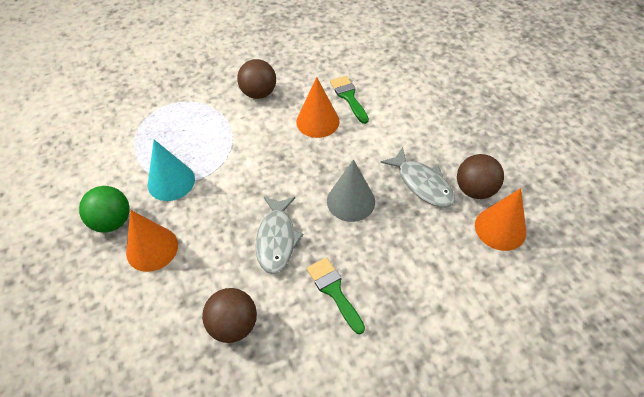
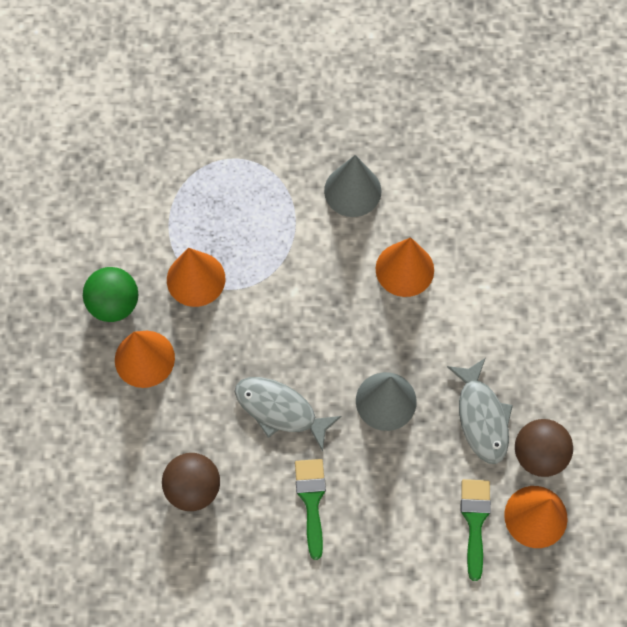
camera: 25 degrees right, 15 degrees up
(171, 181) = (196, 279): turquoise cone -> orange cone
(259, 93) = (352, 190): brown ball -> grey cone
(276, 239) = (280, 410): grey fish -> grey fish turned 90 degrees clockwise
(348, 97) = (463, 248): green brush -> green brush (475, 521)

